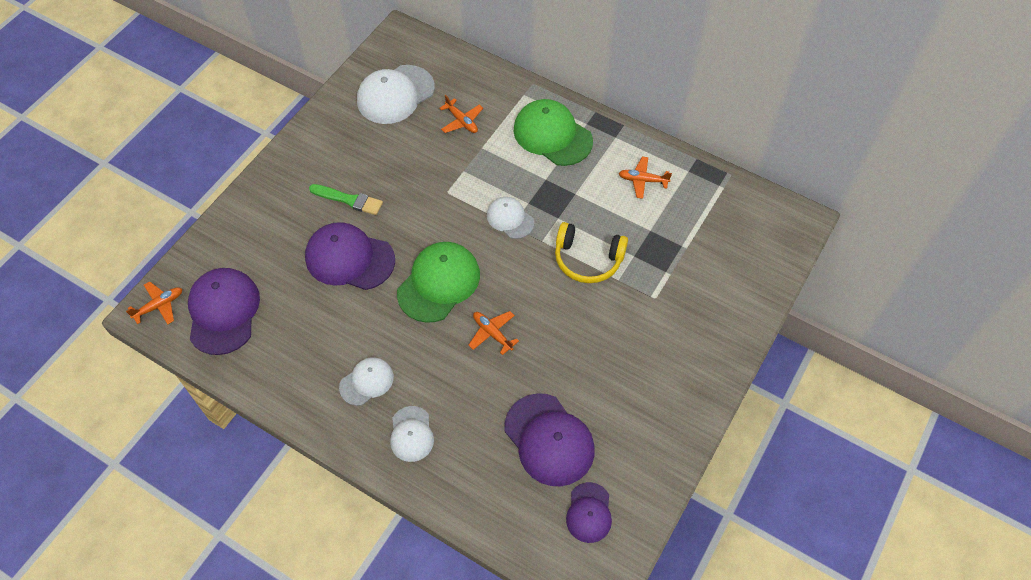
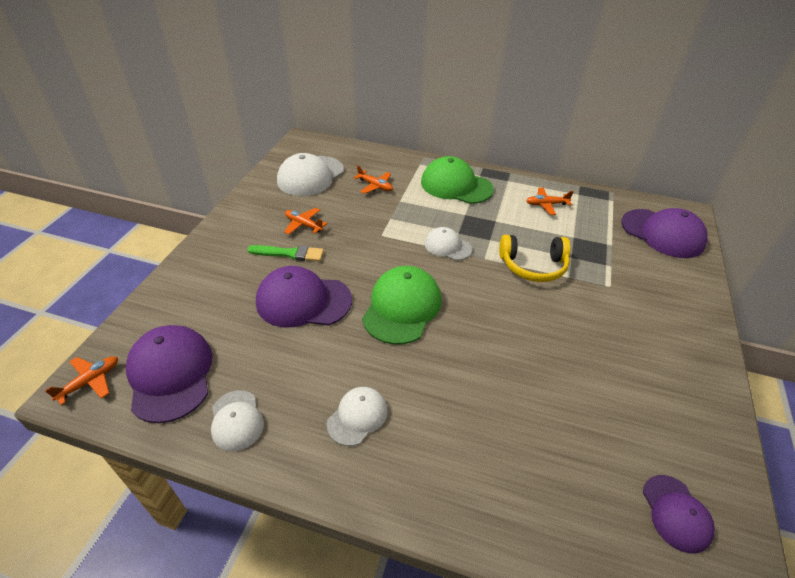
camera: 15 degrees left, 15 degrees down
(411, 434) = (430, 465): white cap -> white cap (236, 420)
(492, 333) = (475, 342): orange plane -> orange plane (303, 225)
(549, 440) = (586, 437): purple cap -> purple cap (662, 233)

